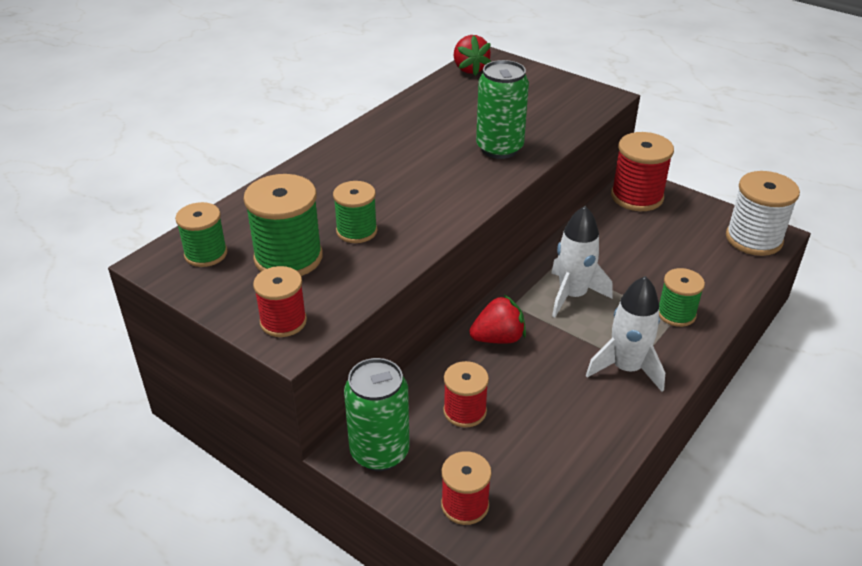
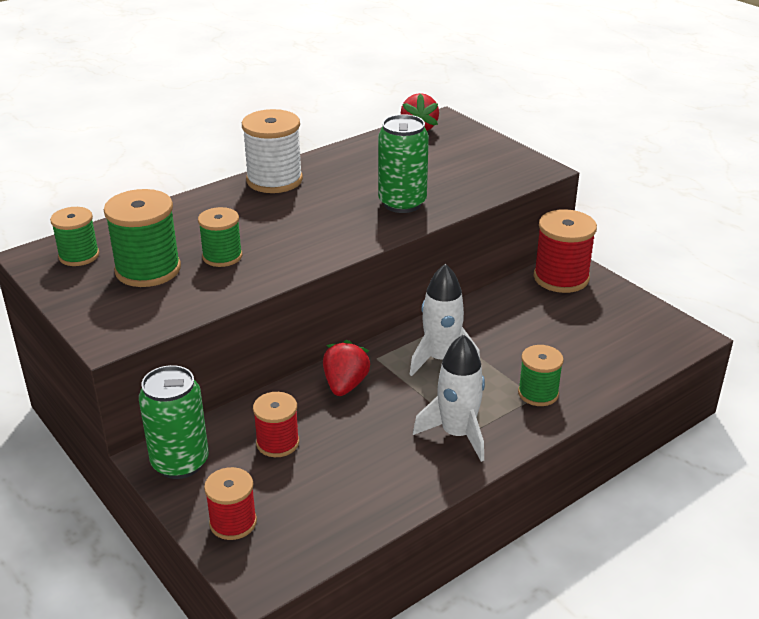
camera: 15 degrees right, 5 degrees down
(283, 321) = (112, 321): red spool -> none
(498, 338) = (345, 385): red strawberry -> red strawberry turned 75 degrees counterclockwise
(753, 239) = (664, 336): white spool -> white spool (274, 180)

